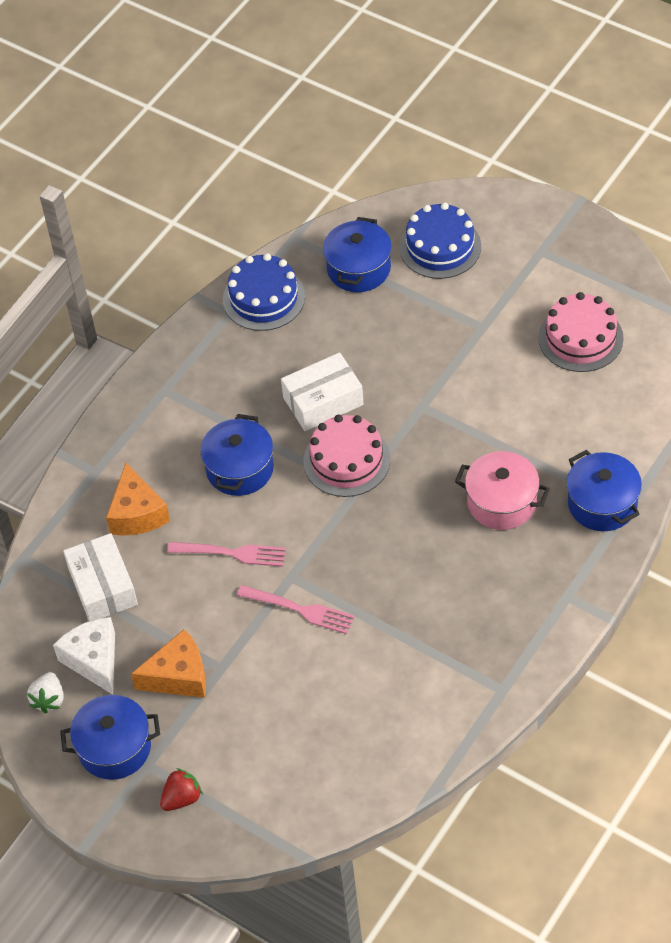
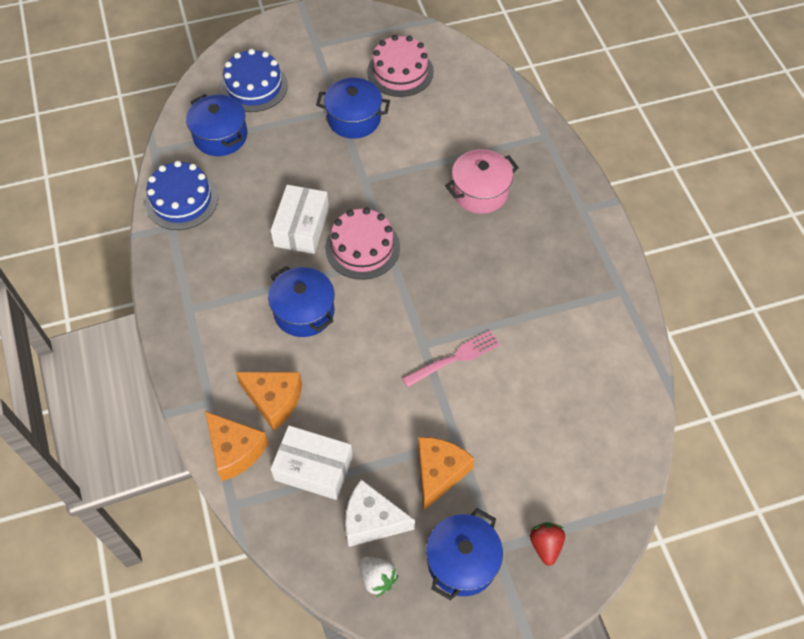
camera: 55 degrees left, 5 degrees up
(69, 522) = (235, 450): none -> orange cheese
(232, 553) = (368, 366): pink fork -> none
(602, 503) = (531, 145): blue pot -> blue pot (354, 119)

